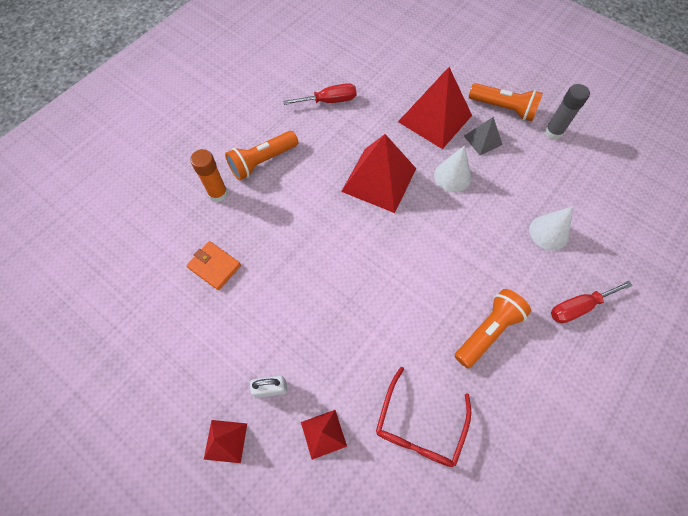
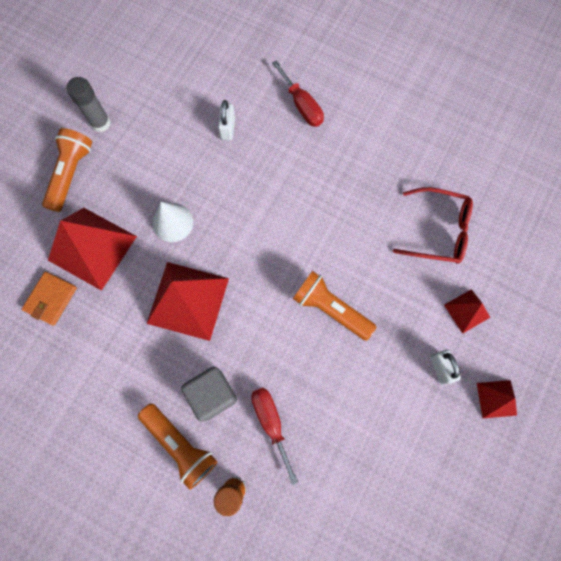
camera: 100 degrees left, 10 degrees up
(214, 266) = (328, 463): orange wallet -> orange wallet (51, 299)
(295, 187) = (212, 394): none -> grey cube
(329, 101) = (75, 379): red screwdriver -> red screwdriver (271, 423)
(482, 140) = (119, 194): grey pyramid -> none
(487, 331) = (341, 179): orange flashlight -> orange flashlight (330, 309)
(549, 232) = (228, 128): white cone -> white padlock

